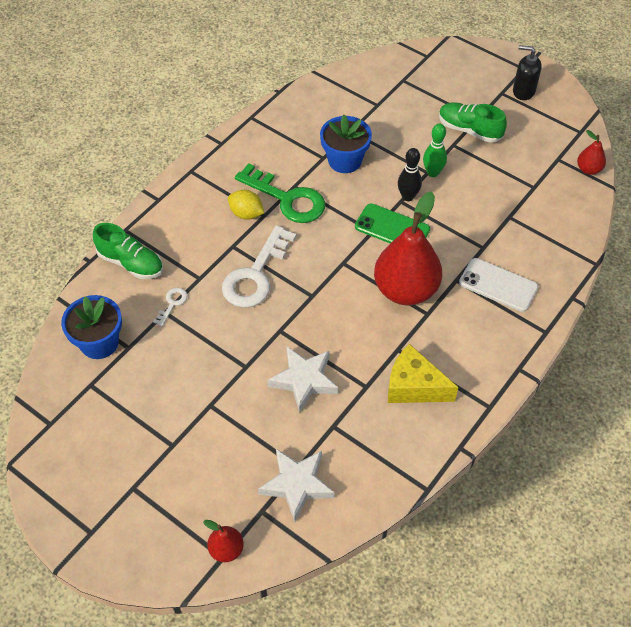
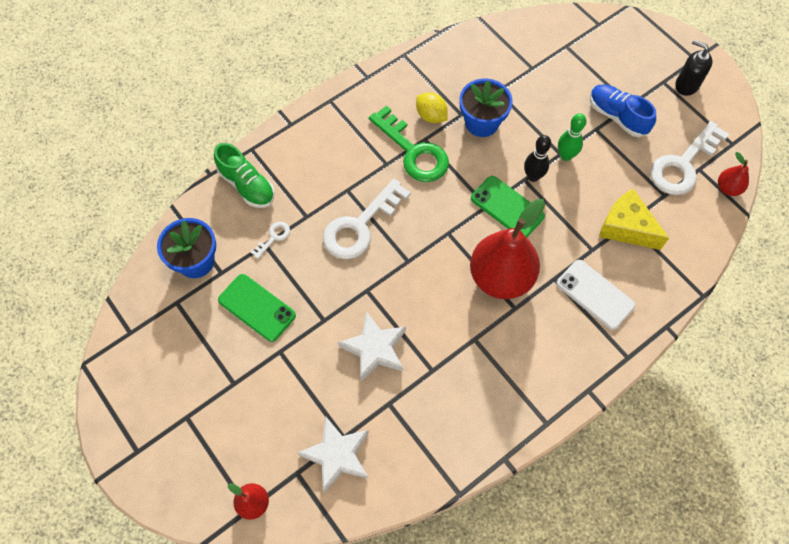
camera: 15 degrees right, 10 degrees up
(175, 371) = (257, 308): none -> green phone
(246, 214) = (370, 159): yellow lemon -> yellow lemon (431, 116)
(414, 386) = (478, 382): yellow cheese -> yellow cheese (626, 228)
(469, 130) = (617, 116): green shoe -> blue shoe
(542, 158) = (683, 164): none -> white key

